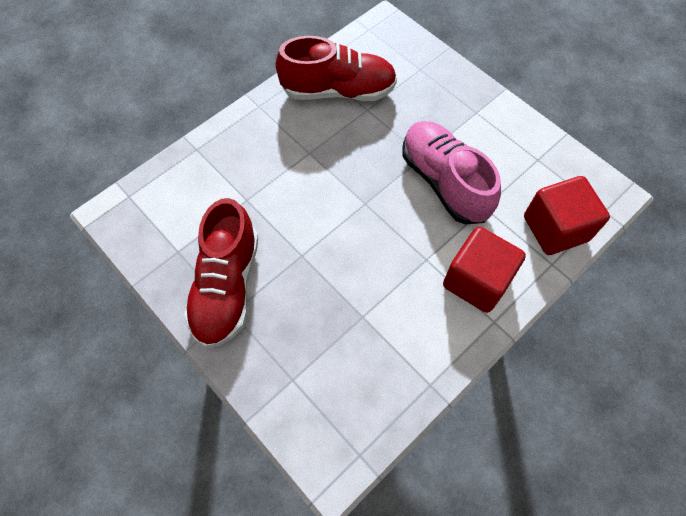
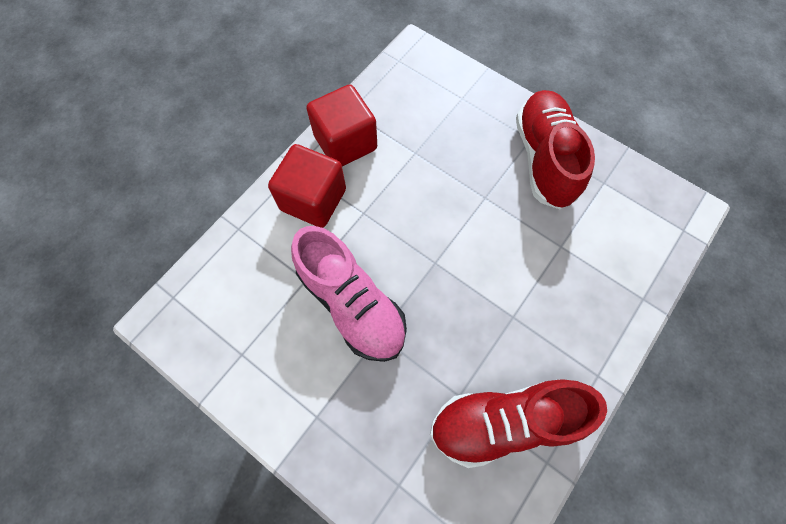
camera: 170 degrees right, 5 degrees up
(555, 228) = (230, 267): red cube -> red cube (345, 142)

